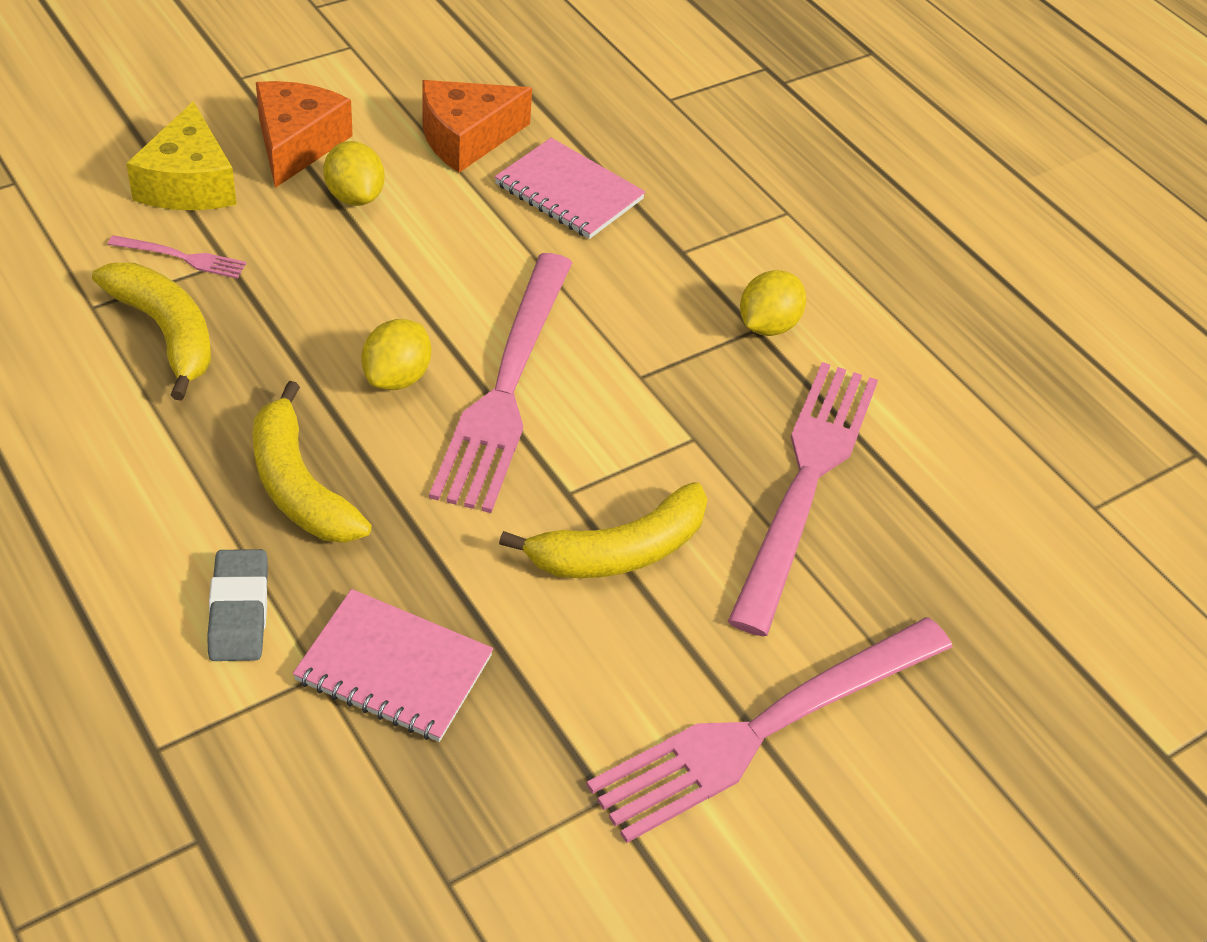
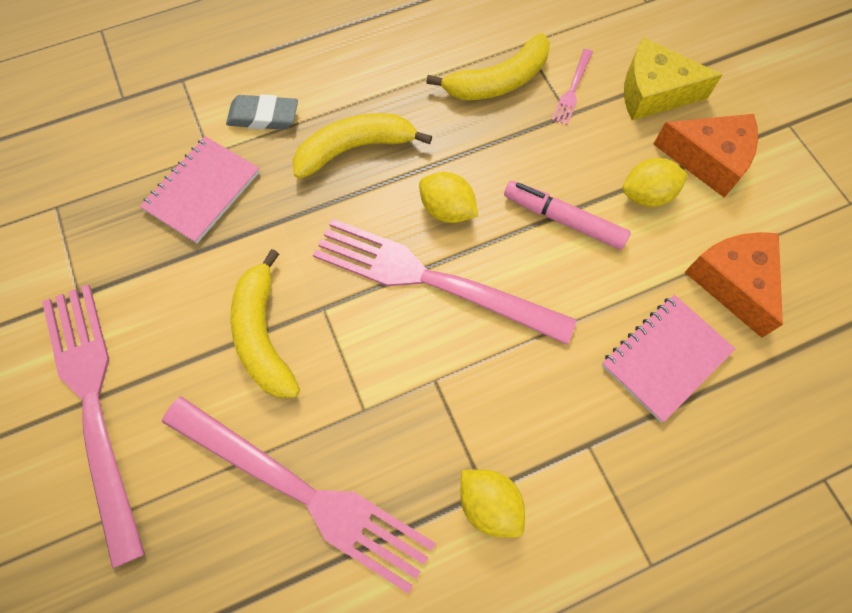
camera: 105 degrees right, 20 degrees up
(399, 268) = (563, 219): none -> pink marker

